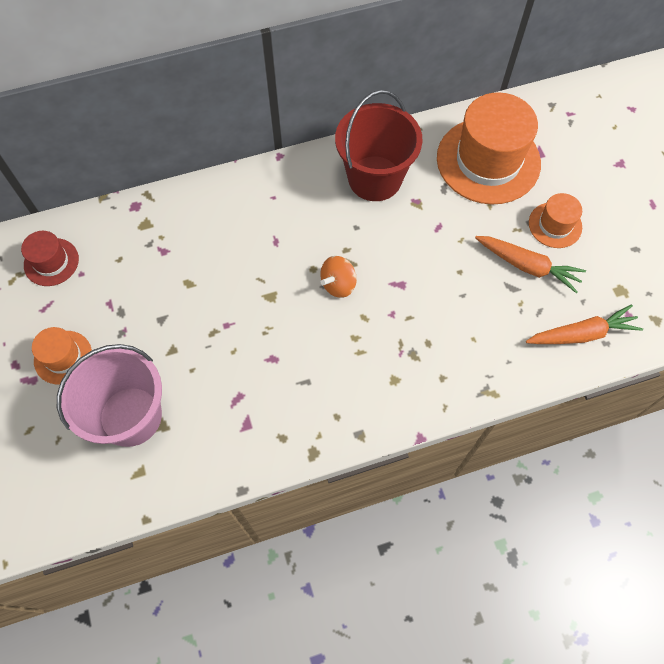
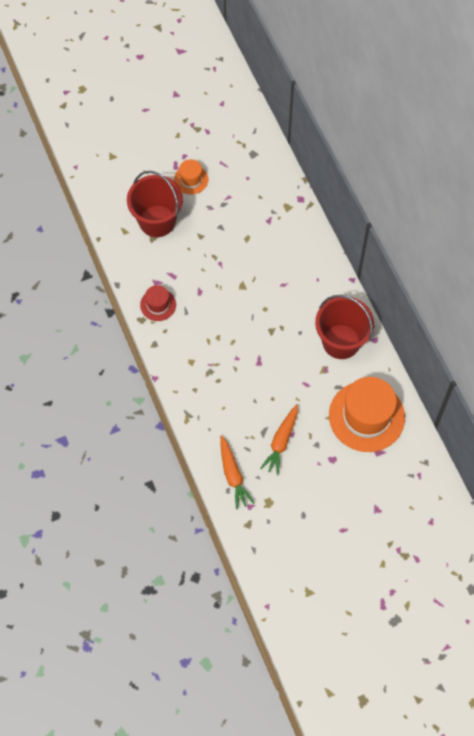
camera: 85 degrees right, 0 degrees up
(51, 262) = (254, 160): red hat -> red hat (158, 305)
(130, 416) = (157, 221): pink bucket -> red bucket
(338, 284) = (255, 325): orange spinning top -> none
(555, 225) = (316, 461): orange hat -> none

